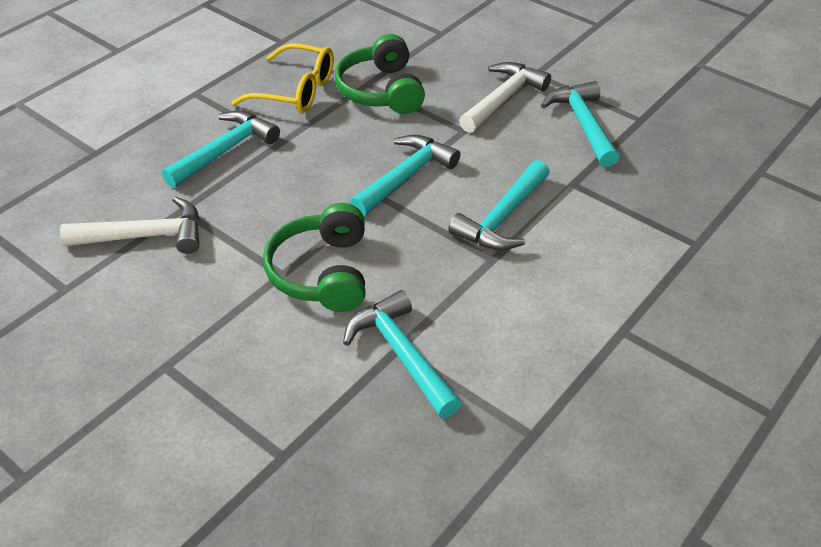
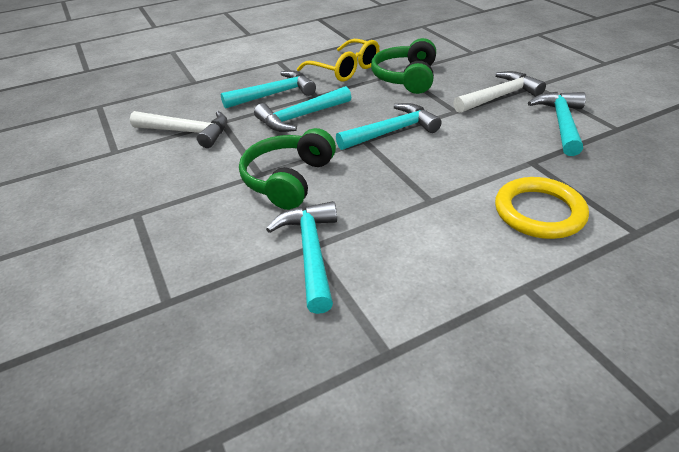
camera: 25 degrees right, 5 degrees down
(502, 218) = (455, 174): turquoise hammer -> turquoise hammer (300, 117)
(603, 244) = (539, 212): none -> yellow ring

